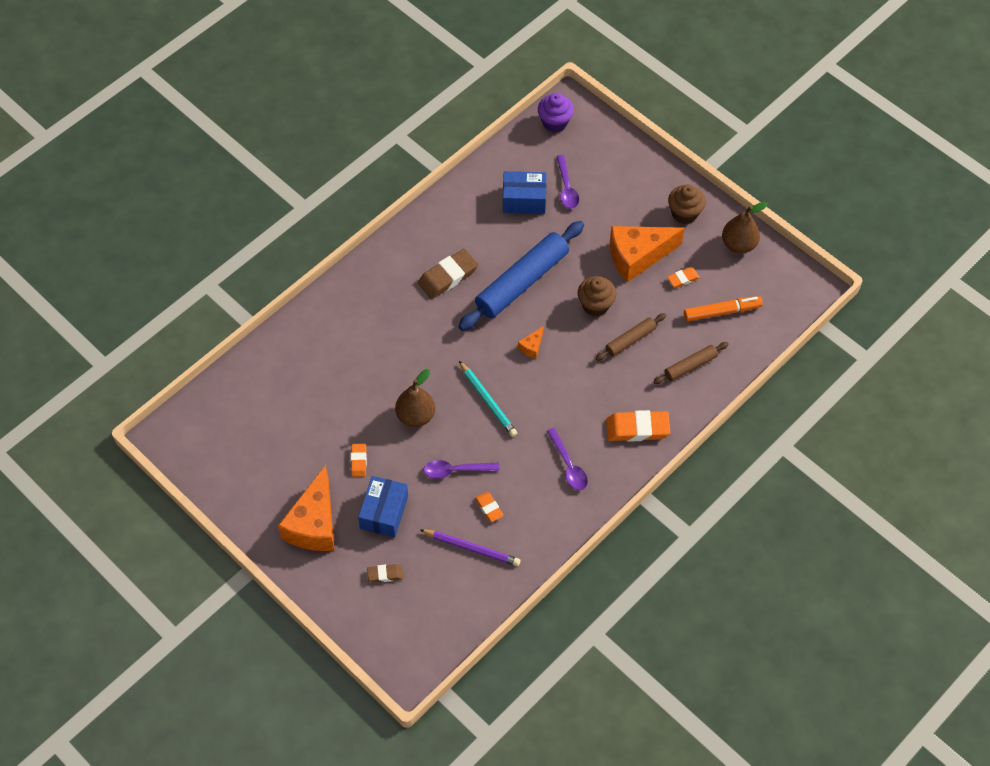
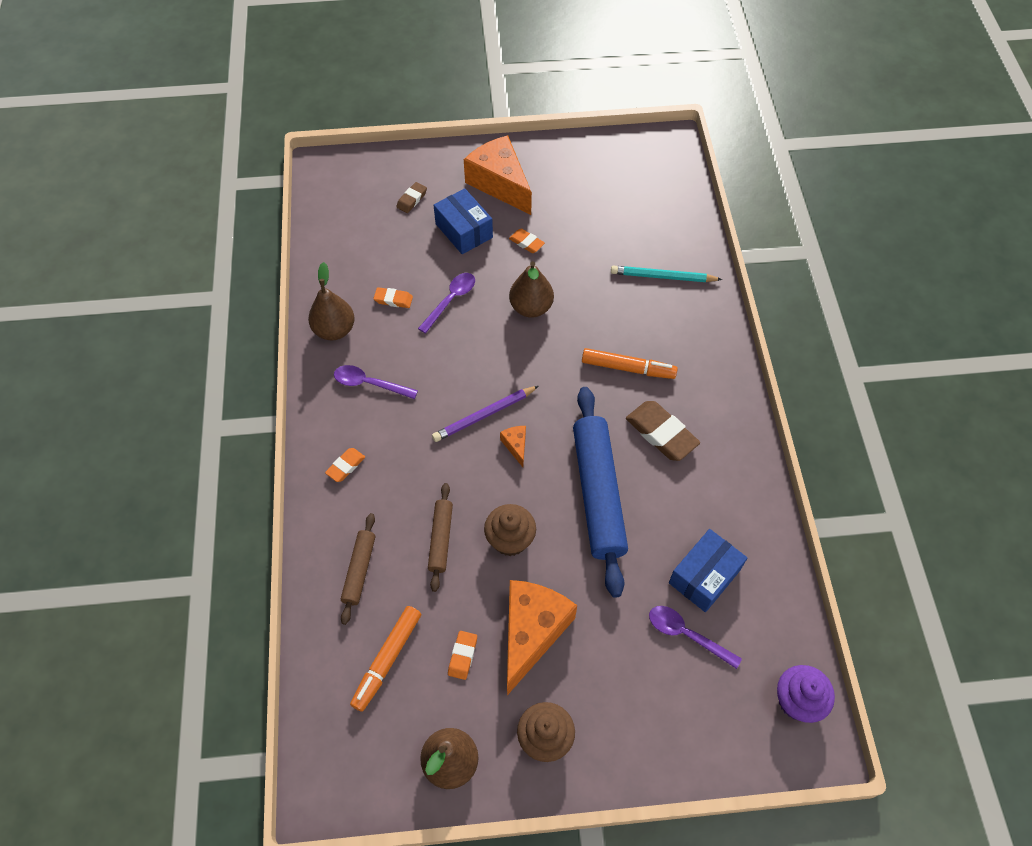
camera: 130 degrees right, 0 degrees up
(414, 325) = (628, 368): none -> orange marker
(448, 276) = (661, 433): brown eraser -> brown eraser turned 45 degrees counterclockwise
(472, 548) = (372, 265): purple pencil -> purple pencil (483, 415)
(488, 401) = (493, 369): turquoise pencil -> turquoise pencil (662, 276)
(549, 524) = (334, 330): none -> brown pear
(637, 429) = (346, 466): orange eraser -> orange eraser, size x0.54

